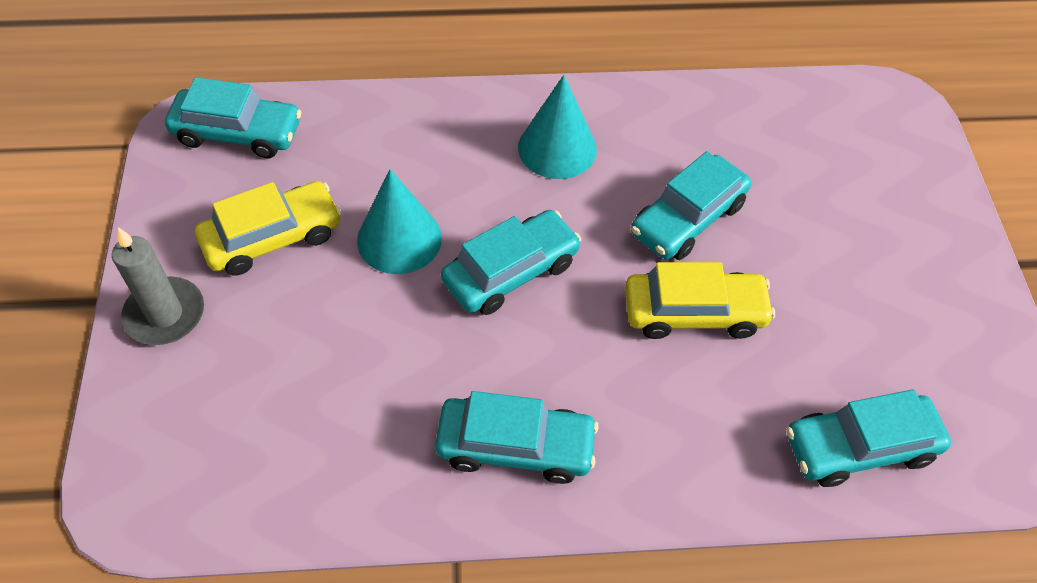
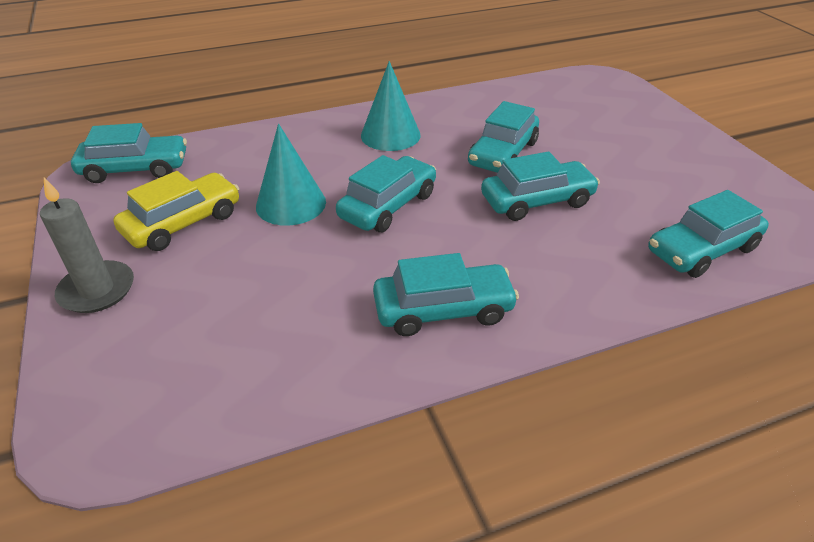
camera: 15 degrees left, 15 degrees down
(694, 312) = (537, 201): yellow car -> turquoise car

